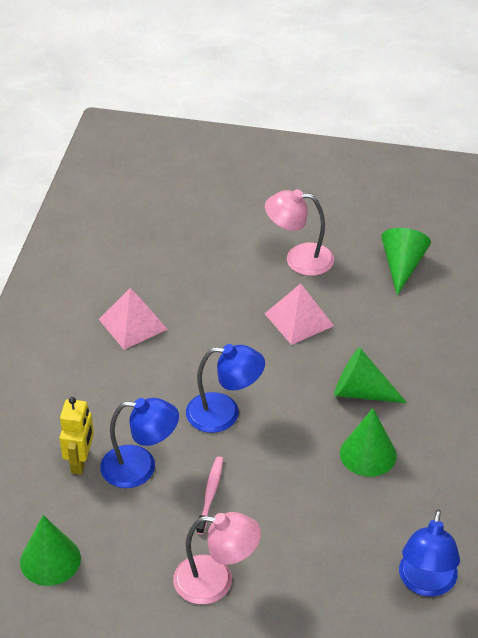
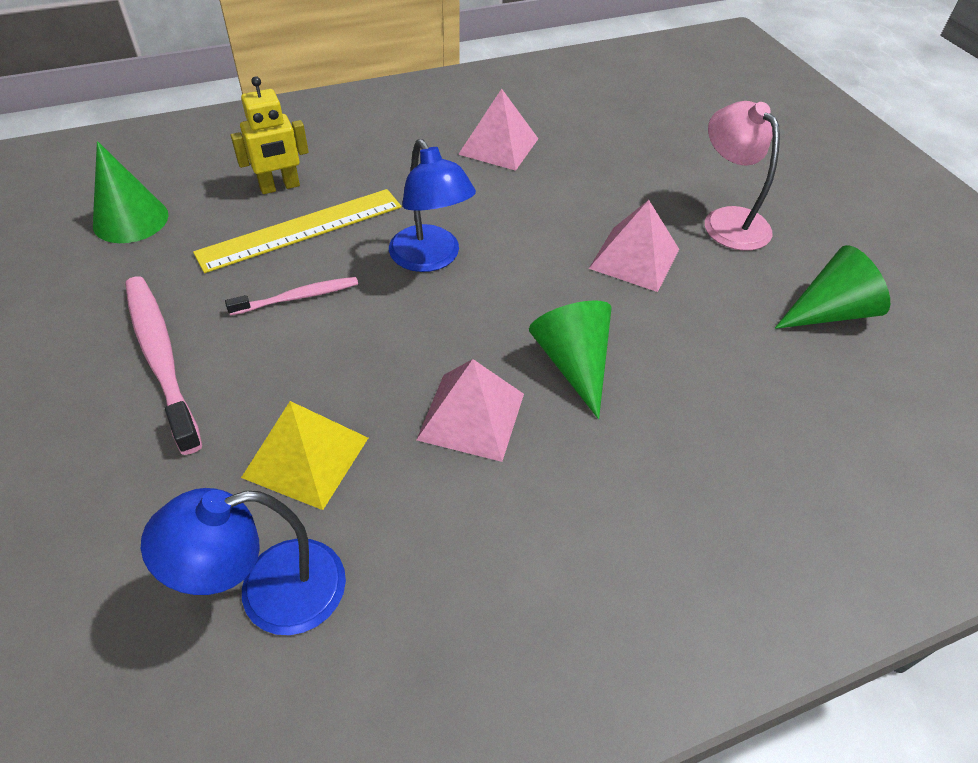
camera: 55 degrees right, 5 degrees up
(140, 467) = (301, 229): blue lamp -> yellow ruler
(216, 581) = (161, 357): pink lamp -> pink toothbrush
(347, 538) = (306, 457): none -> yellow pyramid
(368, 454) = (471, 416): green cone -> pink pyramid

